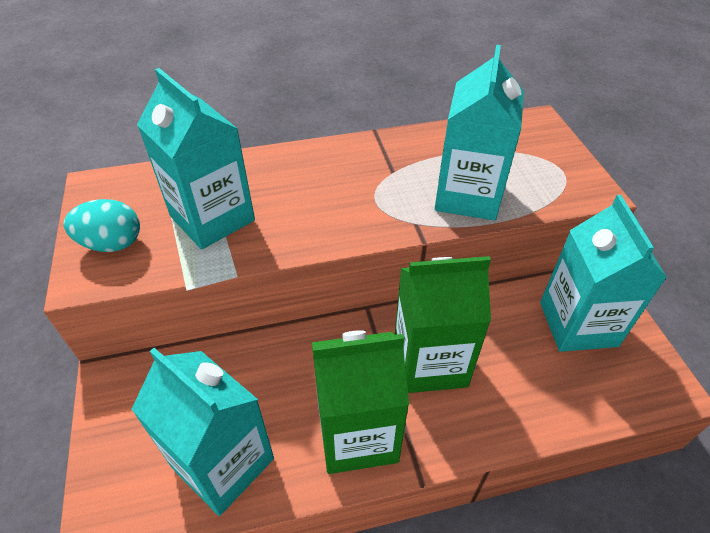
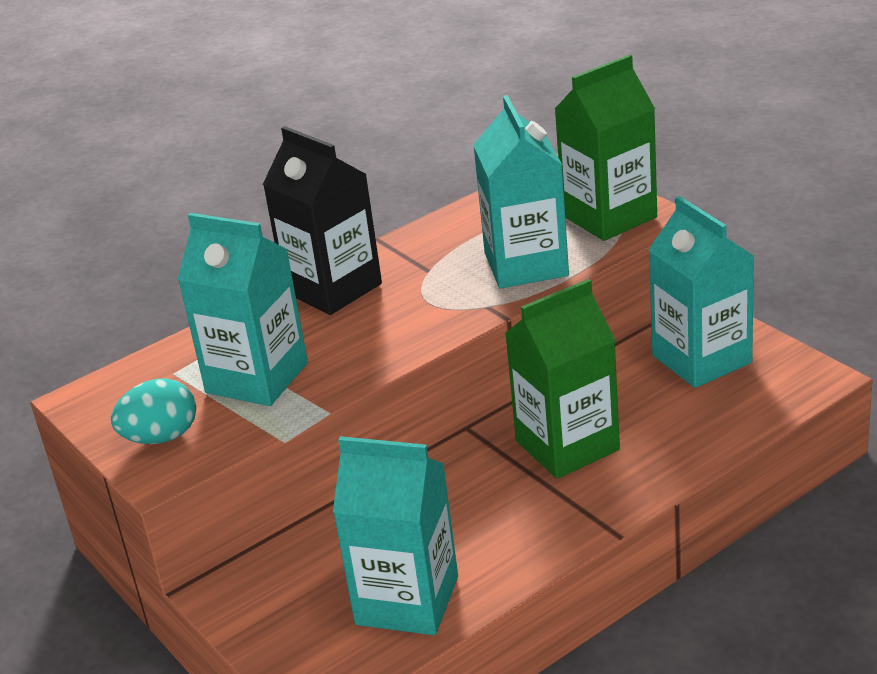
camera: 20 degrees left, 15 degrees down
(317, 160) = (333, 288): none -> black carton
(357, 434) = (531, 527): green carton -> green carton (609, 217)

